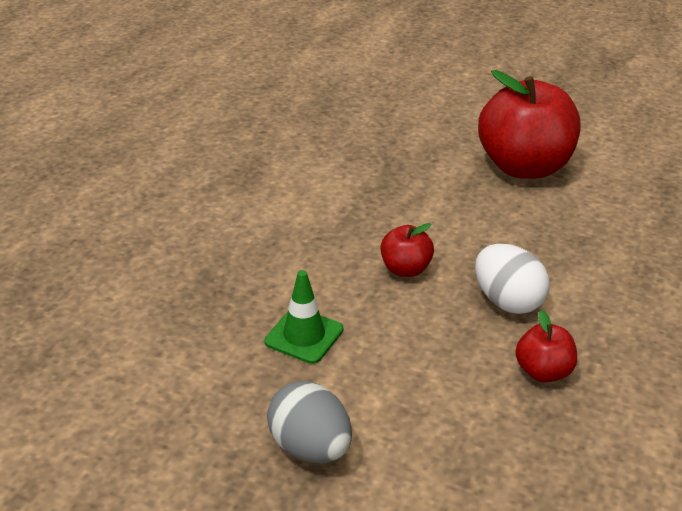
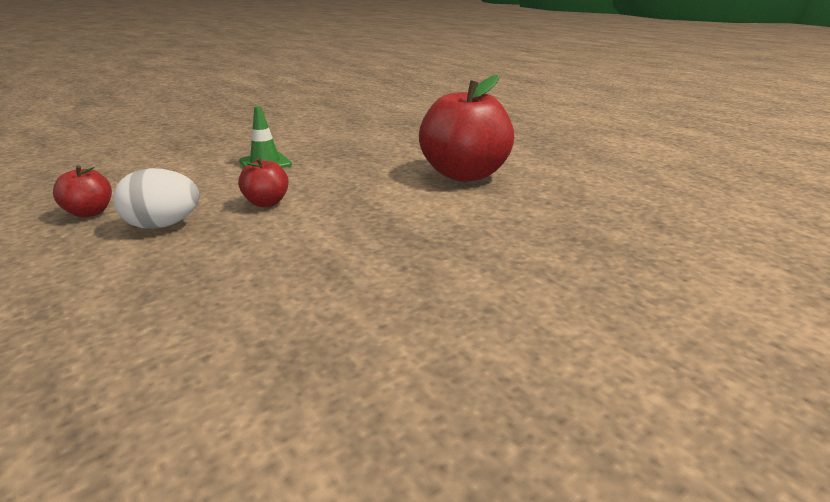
camera: 120 degrees right, 10 degrees down
(310, 447) = (191, 150): grey egg -> none
(524, 167) = (313, 320): red apple -> red apple (464, 174)

